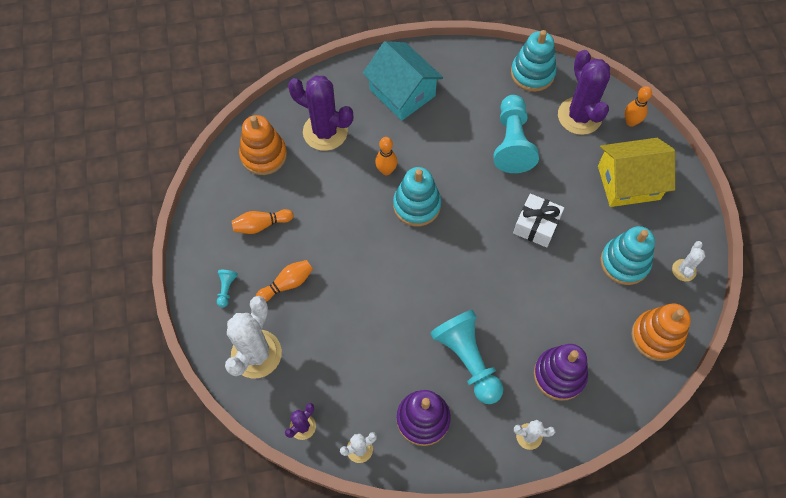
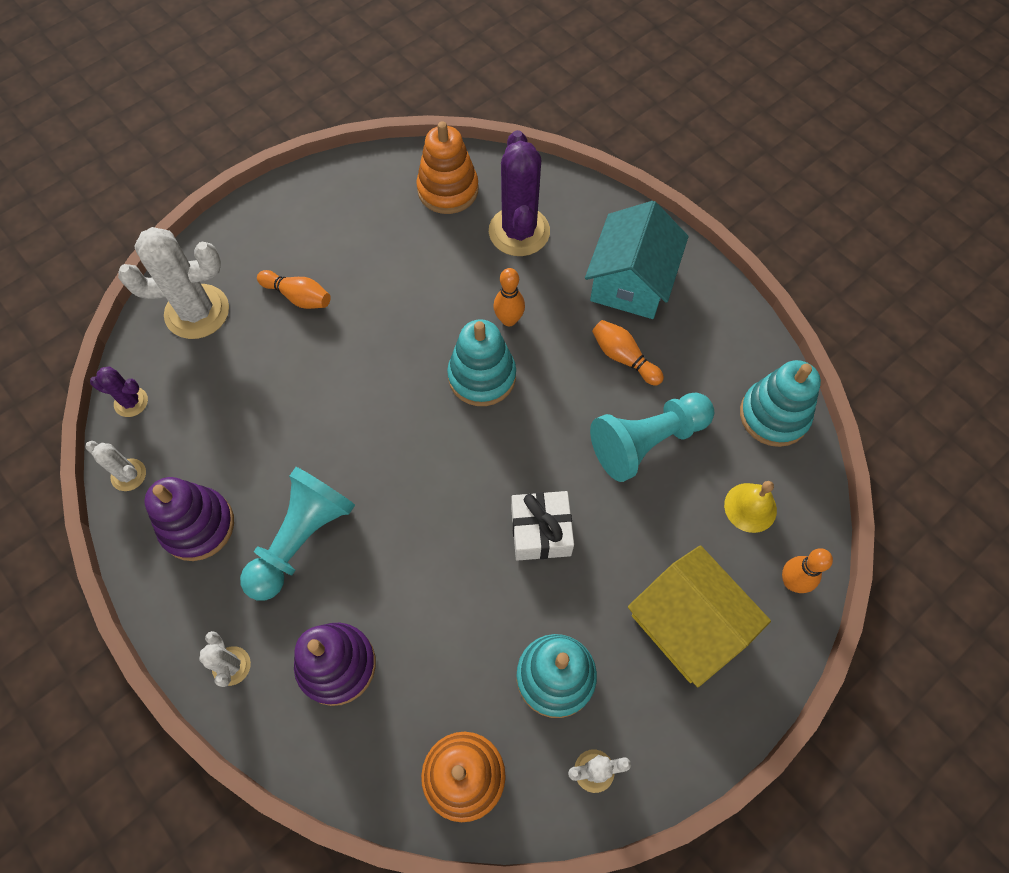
camera: 60 degrees right, 0 degrees up
(226, 289) = (260, 244): turquoise pawn -> none
(261, 225) = (358, 234): orange bowling pin -> orange bowling pin (624, 358)
(579, 116) = (750, 507): purple cactus -> yellow bell

